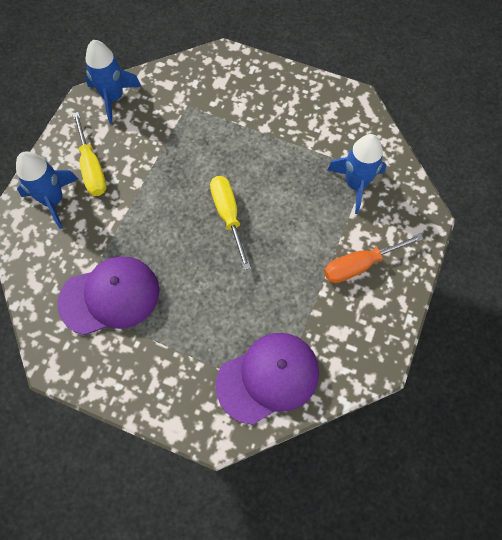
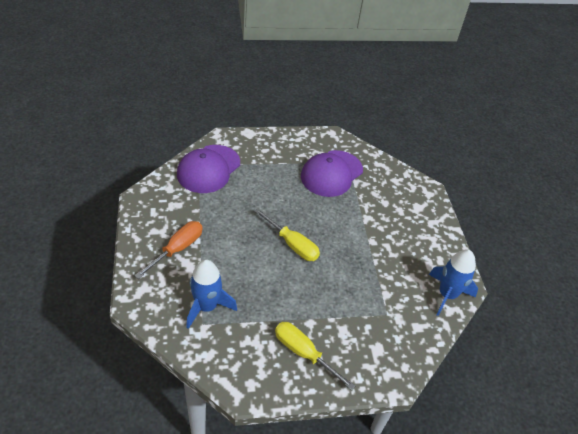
camera: 145 degrees right, 20 degrees down
(53, 200) = (415, 209): blue rocket -> none
(92, 168) = (411, 237): yellow screwdriver -> yellow screwdriver (303, 353)

